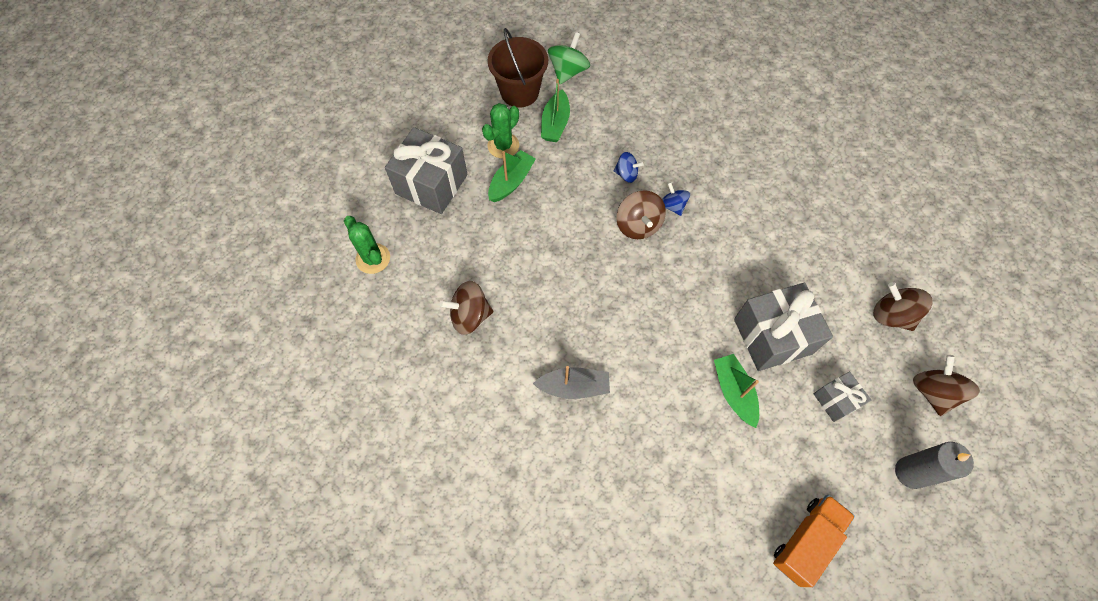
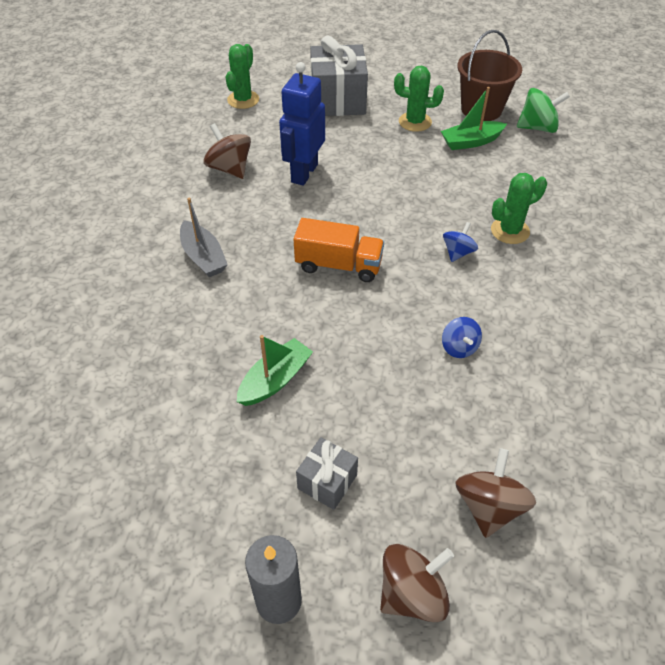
camera: 60 degrees right, 15 degrees down
(511, 182) = (382, 140): green boat -> none
(515, 261) = (304, 173): none -> blue robot
(626, 174) = (462, 207): blue spinning top -> blue spinning top (459, 347)
(638, 225) = (412, 236): brown spinning top -> none
(669, 160) = (510, 231): none -> green cactus
(772, 336) = (367, 391): grey gift -> none
(806, 541) = (133, 509): orange truck -> orange truck (338, 265)

